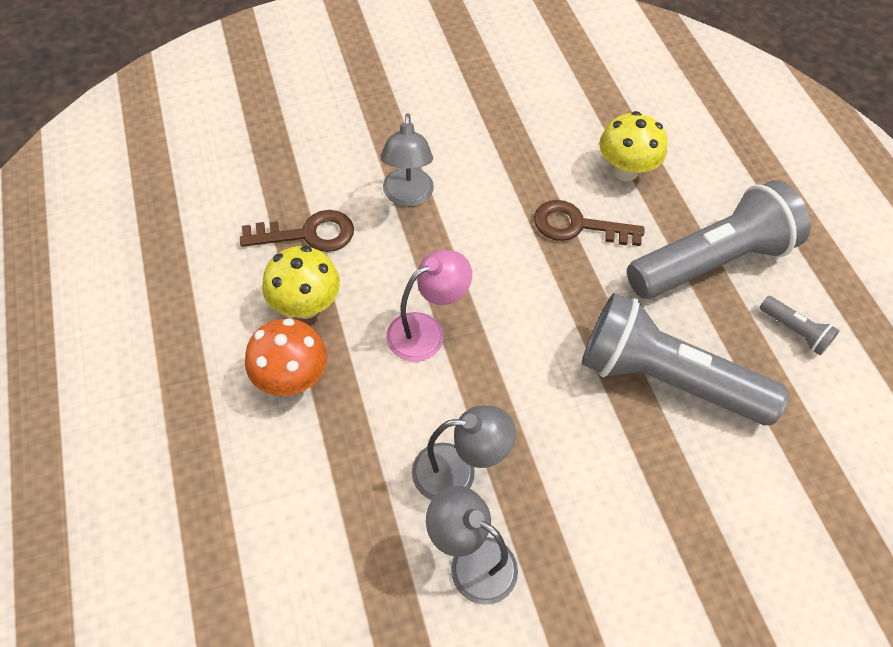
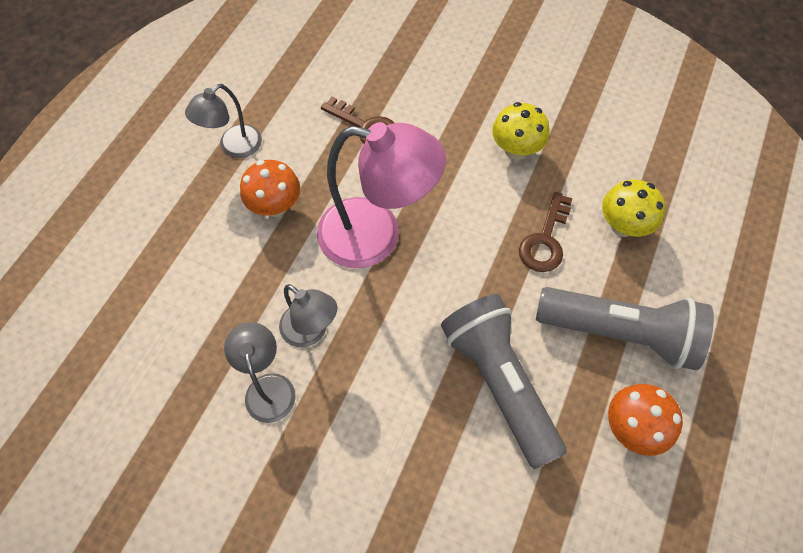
camera: 45 degrees right, 5 degrees up
(305, 305) = (323, 169): yellow mushroom -> yellow mushroom (516, 150)
(407, 196) = (449, 143): grey lamp -> grey lamp (234, 147)
(426, 331) = (376, 236): pink lamp -> pink lamp, size x1.83
(577, 226) = (545, 240): brown key -> brown key turned 120 degrees counterclockwise
(794, 331) = (632, 427): grey flashlight -> orange mushroom

